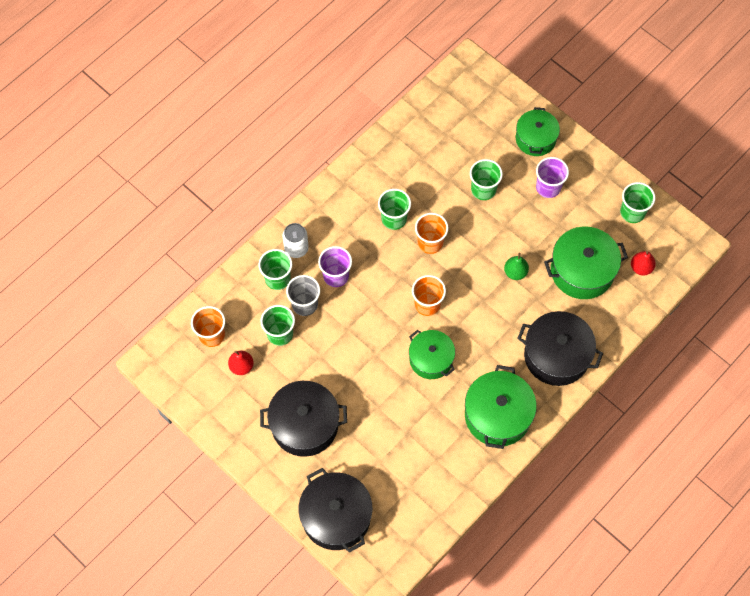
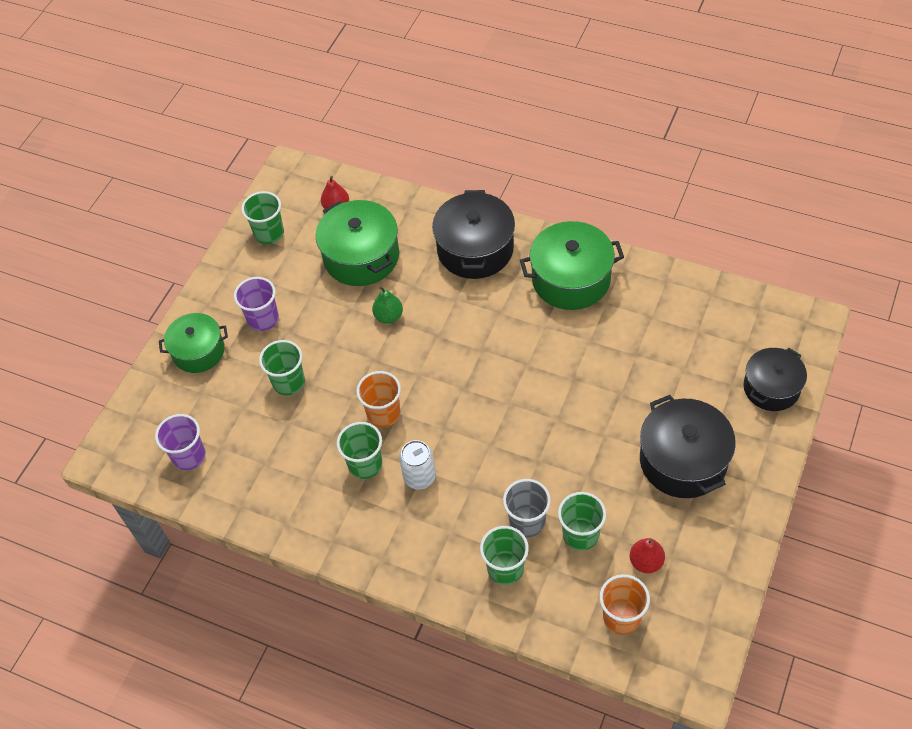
camera: 105 degrees left, 10 degrees down
(296, 248) = (452, 562): white can -> white can (419, 477)
(336, 276) = (472, 500): purple cup -> purple cup (189, 456)
(336, 516) = (771, 388): black pot -> black pot, size x0.67
(427, 304) = (467, 388): orange cup -> none
(431, 359) = (535, 362): green pot -> none

